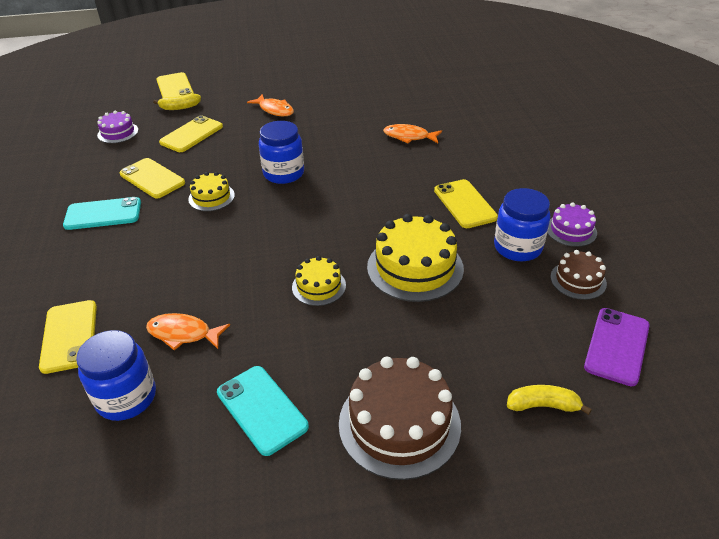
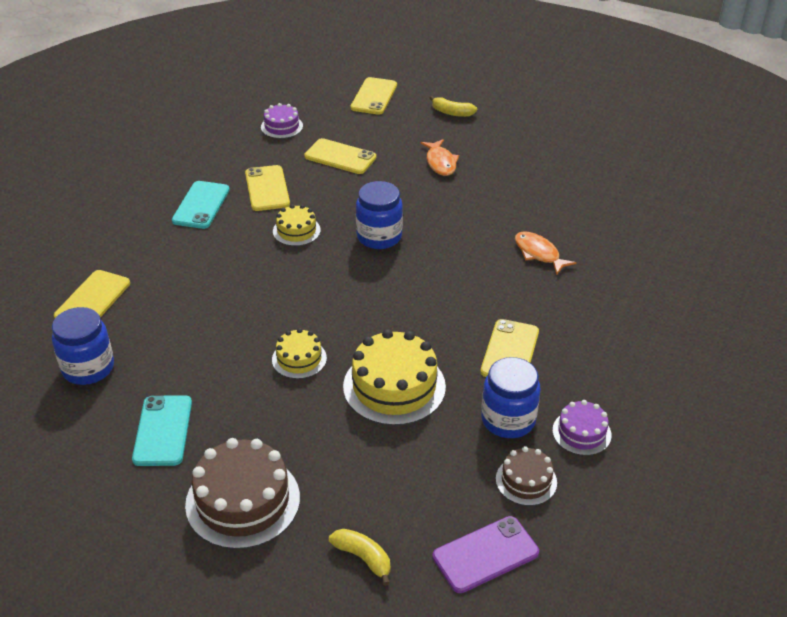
camera: 35 degrees right, 0 degrees up
(103, 214) = (201, 205): turquoise phone -> turquoise phone turned 75 degrees clockwise
(180, 107) = (357, 121): yellow banana -> yellow banana (452, 113)
(183, 334) = (166, 341): orange fish -> none
(191, 134) = (340, 157): yellow phone -> yellow phone turned 45 degrees clockwise

